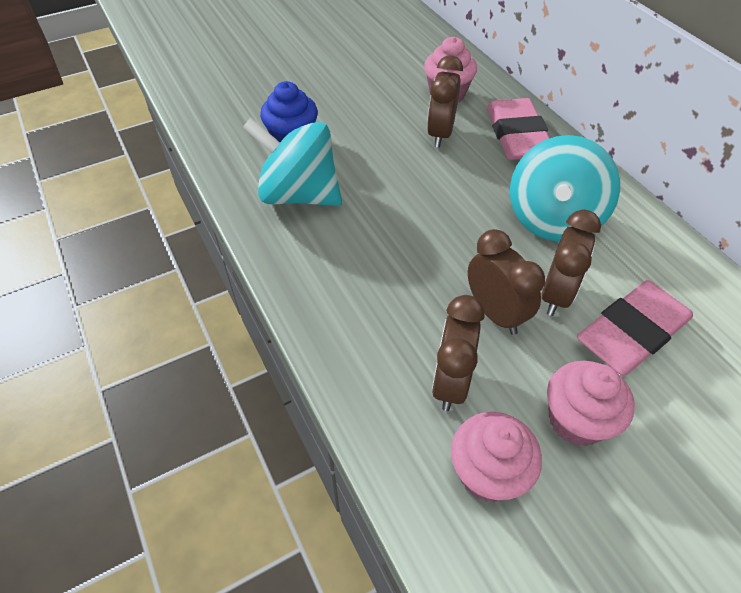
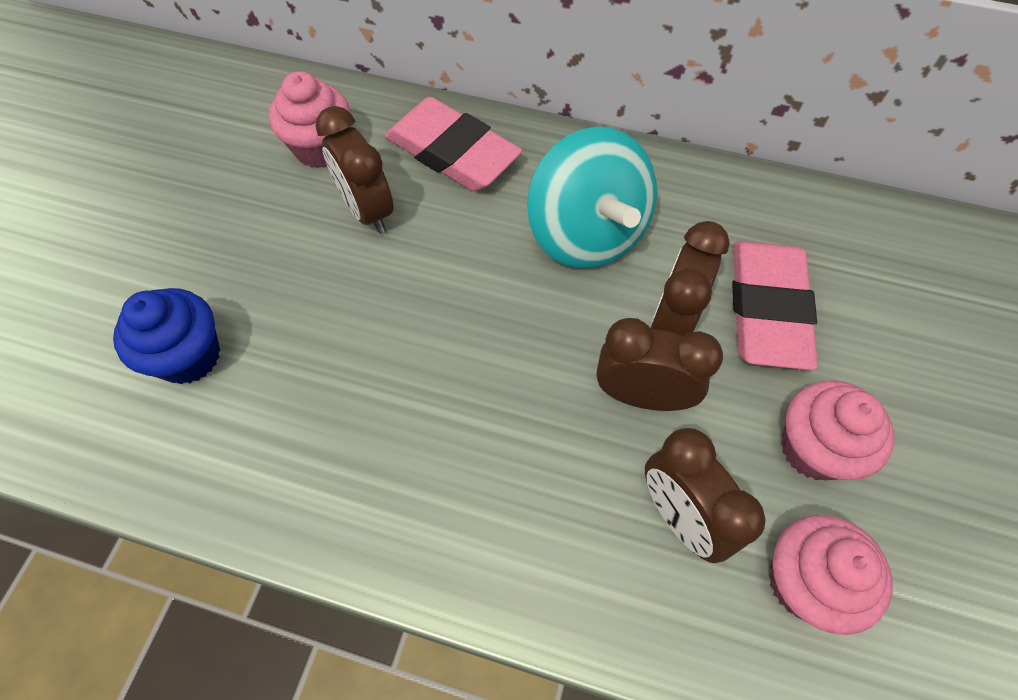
camera: 45 degrees left, 10 degrees up
(299, 194) = (282, 428): turquoise spinning top -> none
(556, 294) = (671, 322): brown clock -> brown clock turned 135 degrees counterclockwise

